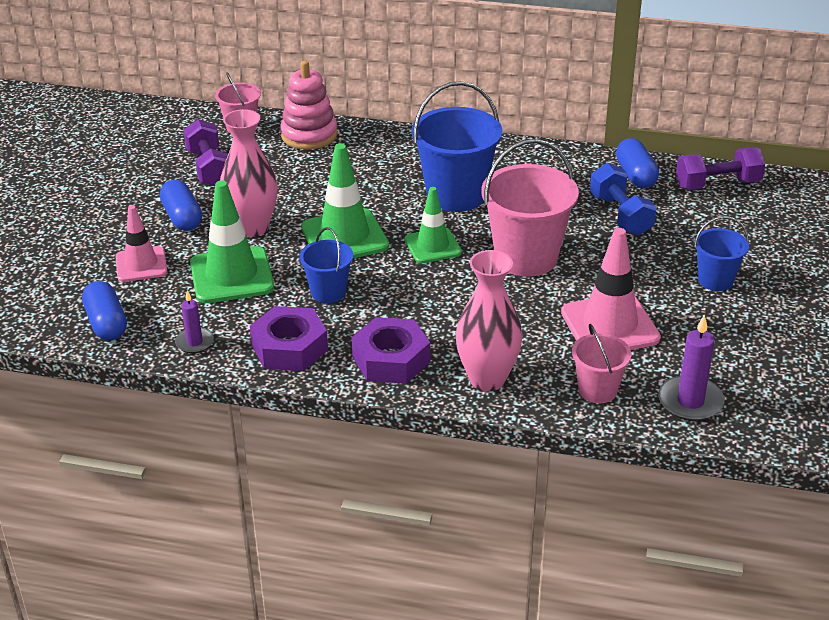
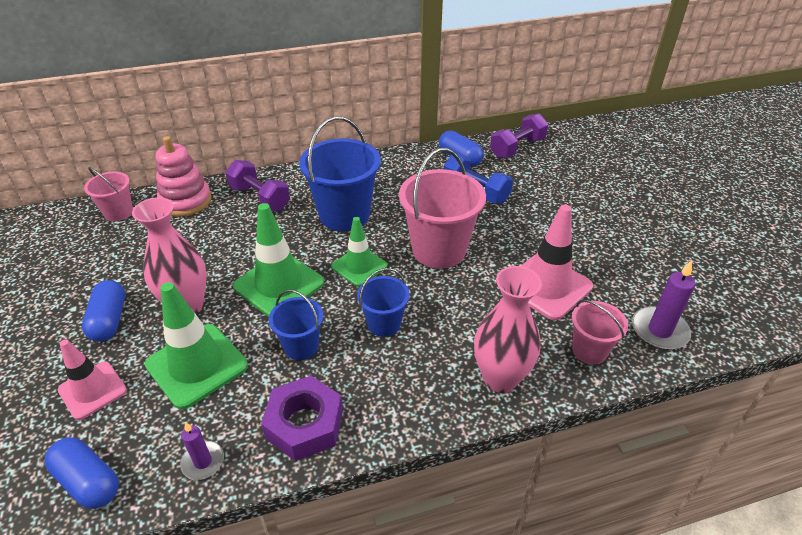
camera: 30 degrees left, 5 degrees up
(182, 217) = (109, 320): blue capsule -> blue capsule turned 45 degrees clockwise
(209, 168) = (109, 261): purple dumbbell -> purple dumbbell (260, 198)
(391, 359) = (406, 395): purple nut -> none
(715, 280) = (581, 220): blue bucket -> blue bucket (384, 324)

